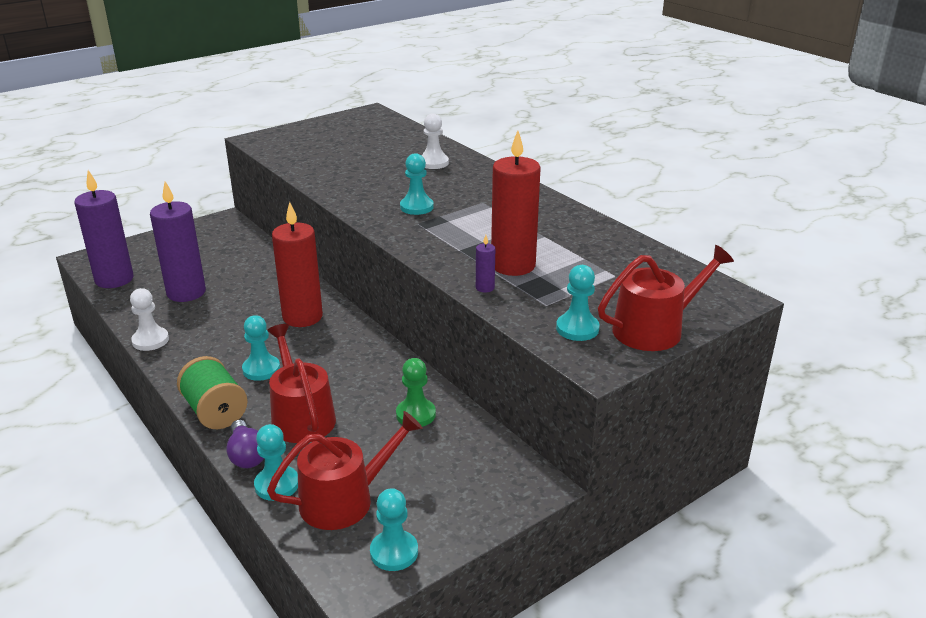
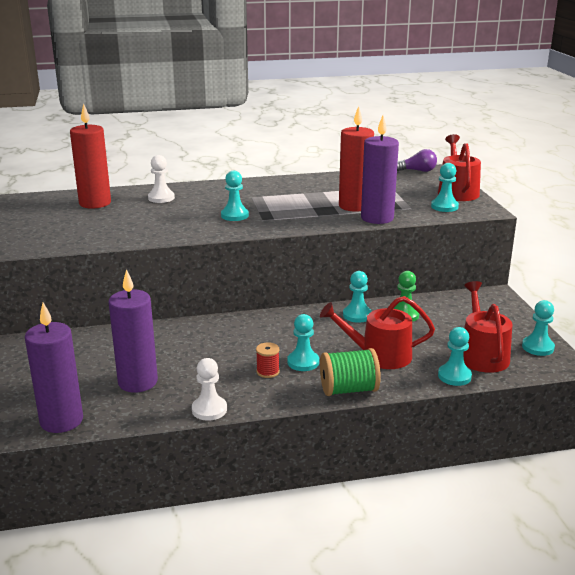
camera: 65 degrees left, 5 degrees down
(232, 353) = (268, 372): none -> red spool
(247, 455) = (413, 383): purple light bulb -> purple light bulb (417, 171)
(302, 317) = (239, 334): red candle -> red candle (95, 203)
(392, 379) = (357, 315): none -> turquoise pawn
(485, 288) = (377, 218): purple candle -> purple candle, size x2.45

